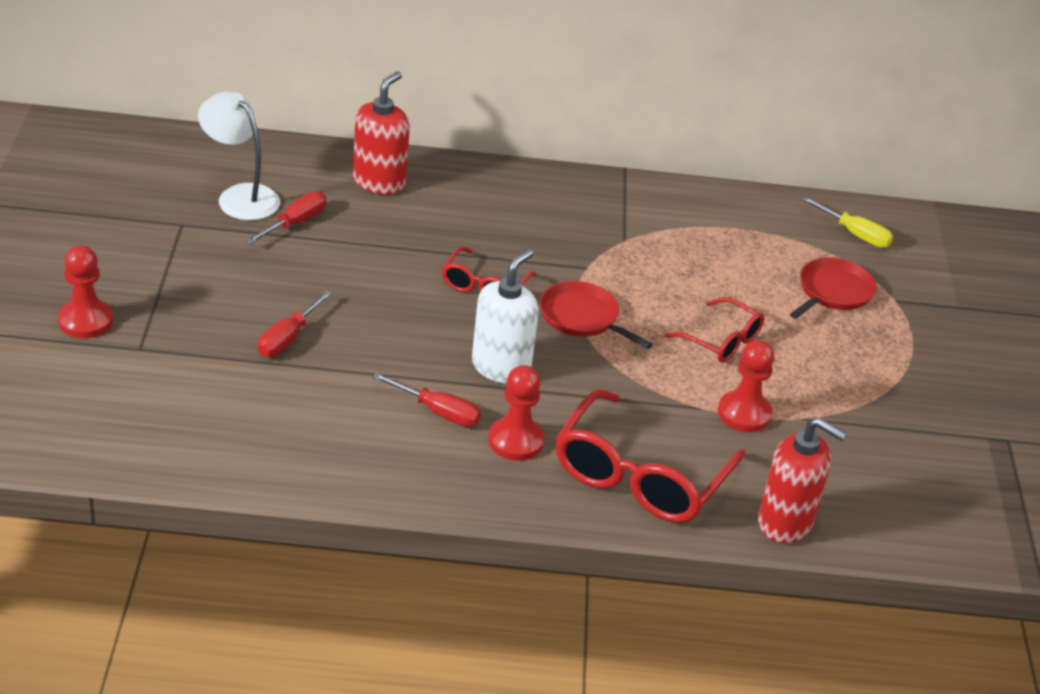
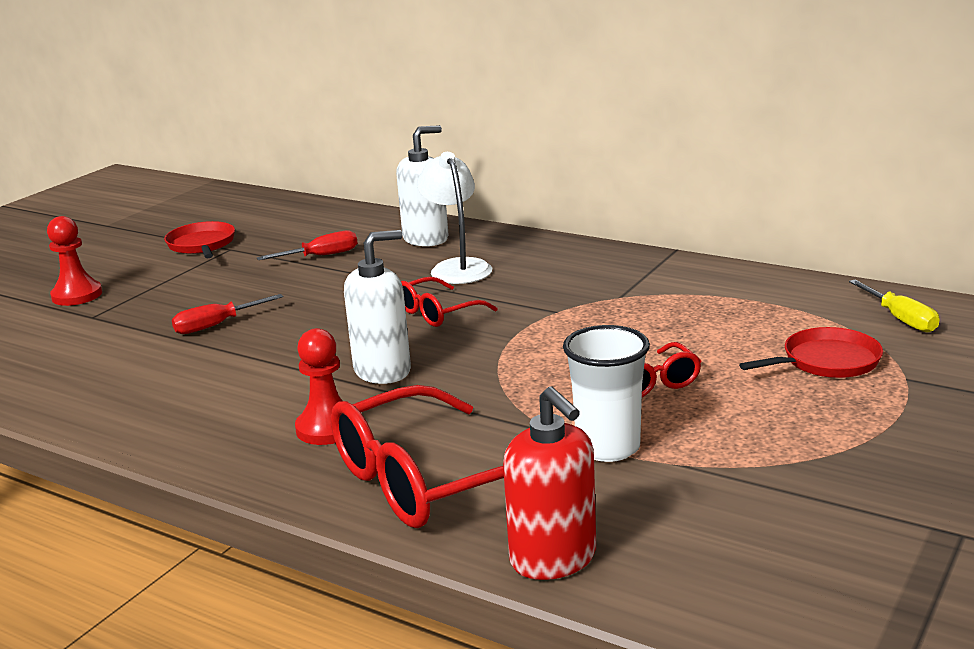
camera: 35 degrees right, 15 degrees down
(240, 196) = (298, 237): white lamp -> white lamp (457, 267)
(379, 182) = (426, 239): red soap dispenser -> white soap dispenser
(439, 412) = (281, 394): red screwdriver -> none
(582, 317) = (509, 346): red pan -> red pan (202, 245)
(744, 413) = (608, 447): red pawn -> white cup

